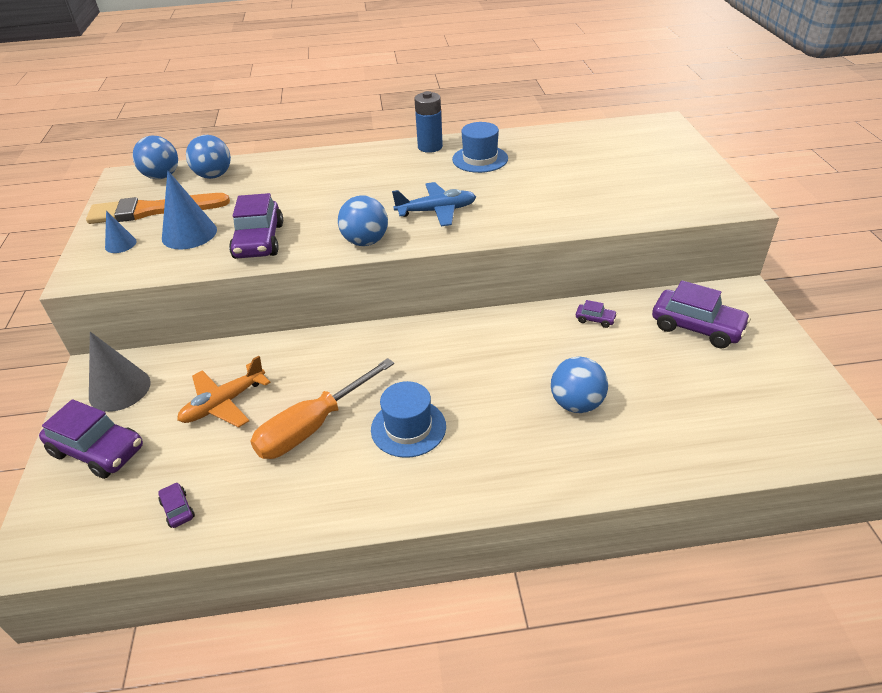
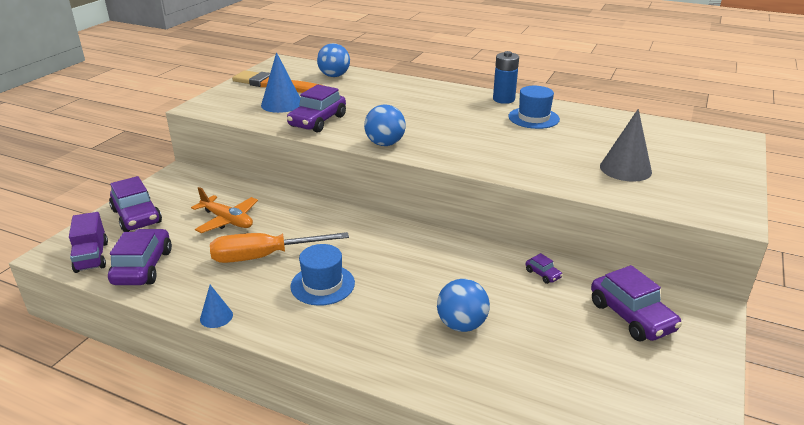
camera: 30 degrees right, 10 degrees down
(92, 531) = (91, 257): none -> purple truck
(119, 389) = (181, 189): grey cone -> grey cone (625, 169)
(120, 244) = (237, 97): blue cone -> blue cone (216, 317)
(162, 176) = (303, 67): blue ball -> none
(178, 509) = (143, 267): purple car -> purple car, size x2.21
(224, 403) = (227, 220): orange plane -> orange plane turned 135 degrees counterclockwise
(436, 211) = (458, 141): blue plane -> none

